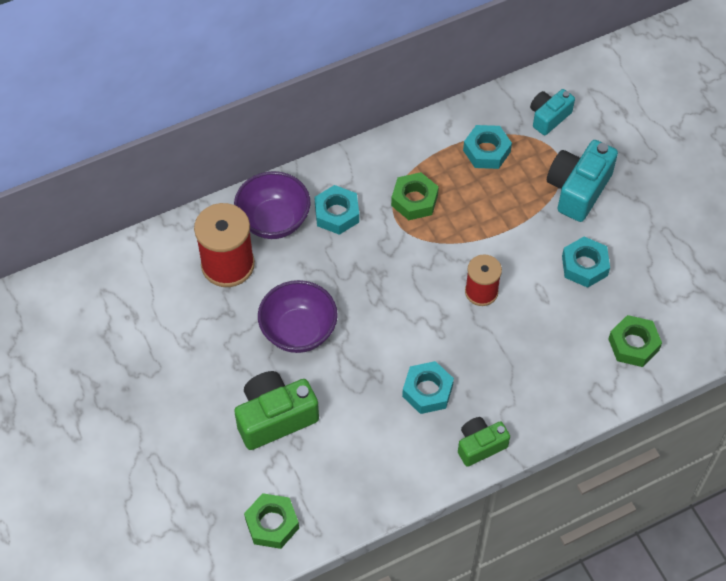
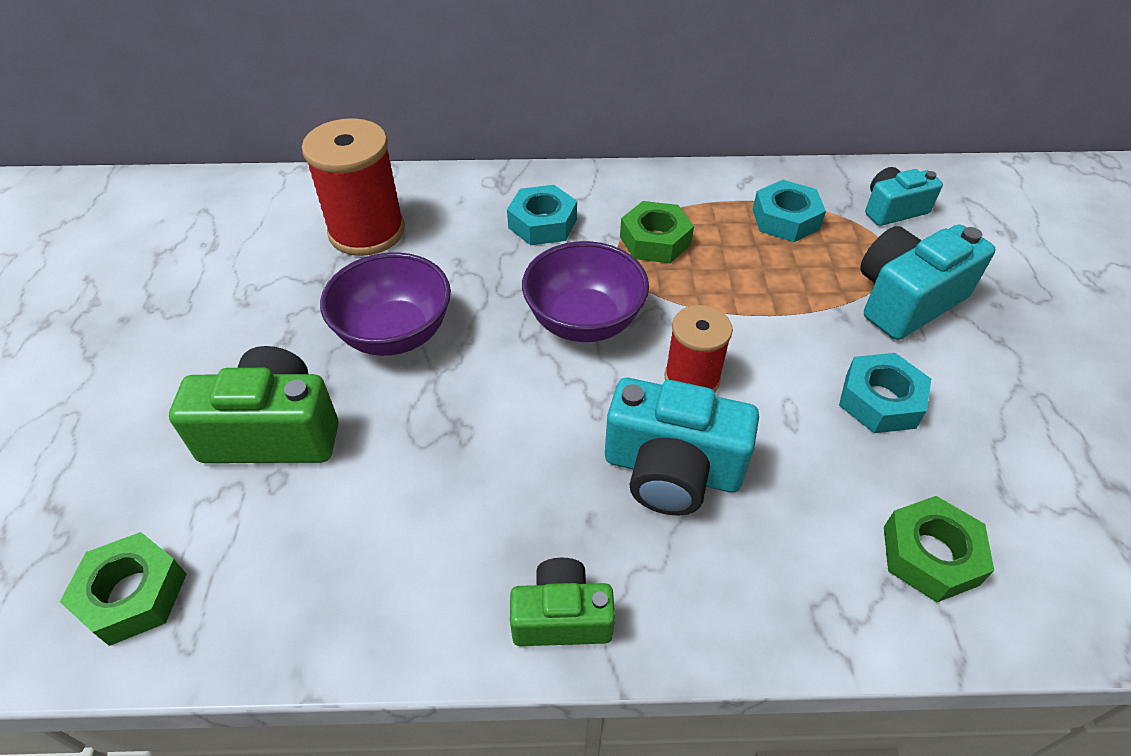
camera: 25 degrees right, 10 degrees down
(274, 220) = (459, 206): purple bowl -> purple bowl (584, 321)
(427, 391) = (525, 487): turquoise nut -> none
(495, 351) = (672, 470): none -> turquoise camera

